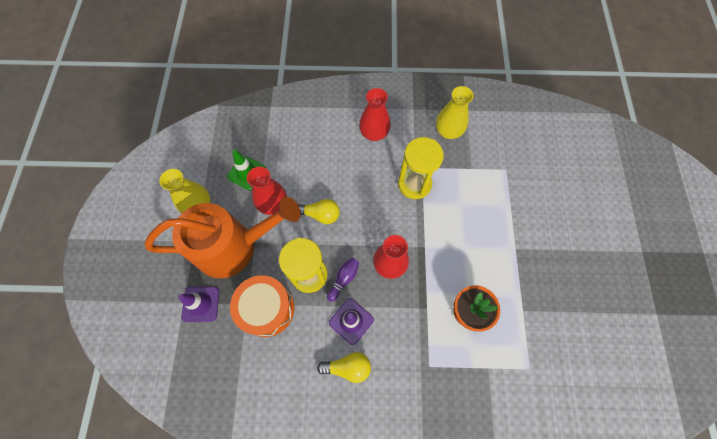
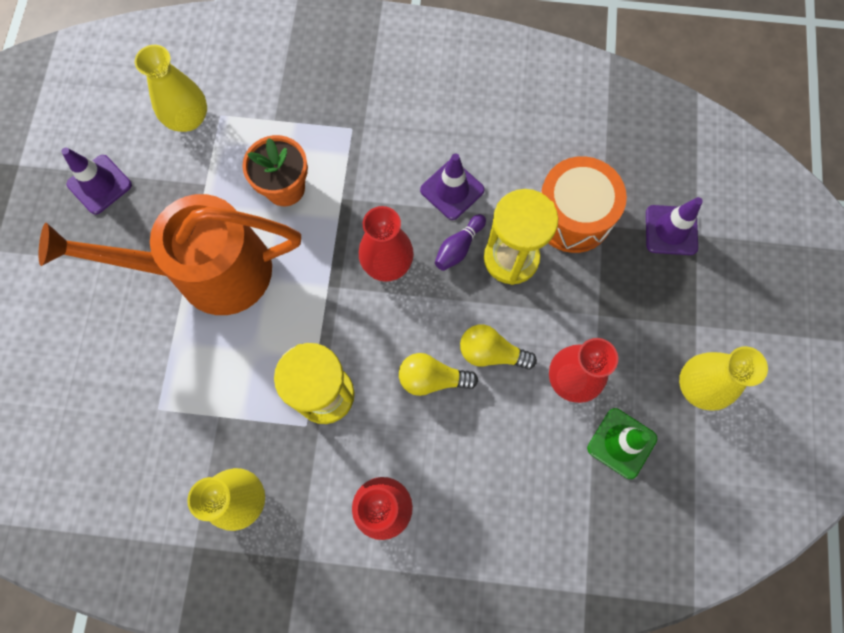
camera: 175 degrees left, 5 degrees up
(235, 246) = (629, 311): orange watering can -> orange watering can (207, 272)
(348, 367) = (460, 135): yellow light bulb -> yellow light bulb (432, 378)
(552, 363) = (188, 118): none -> yellow vase
(594, 303) = (99, 184): none -> purple traffic cone

